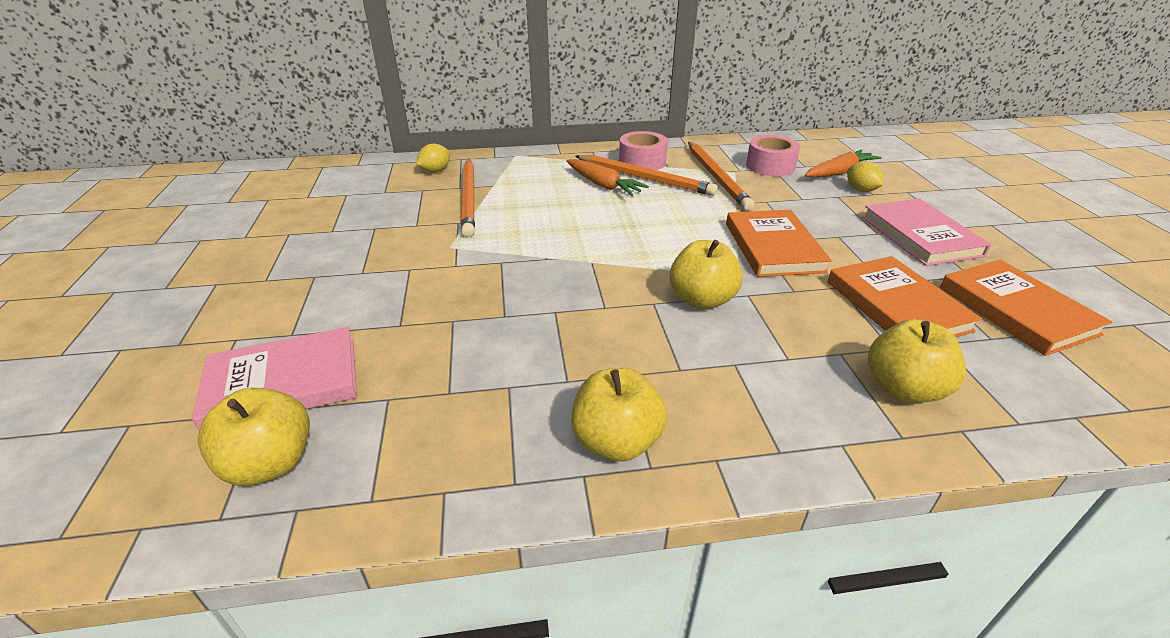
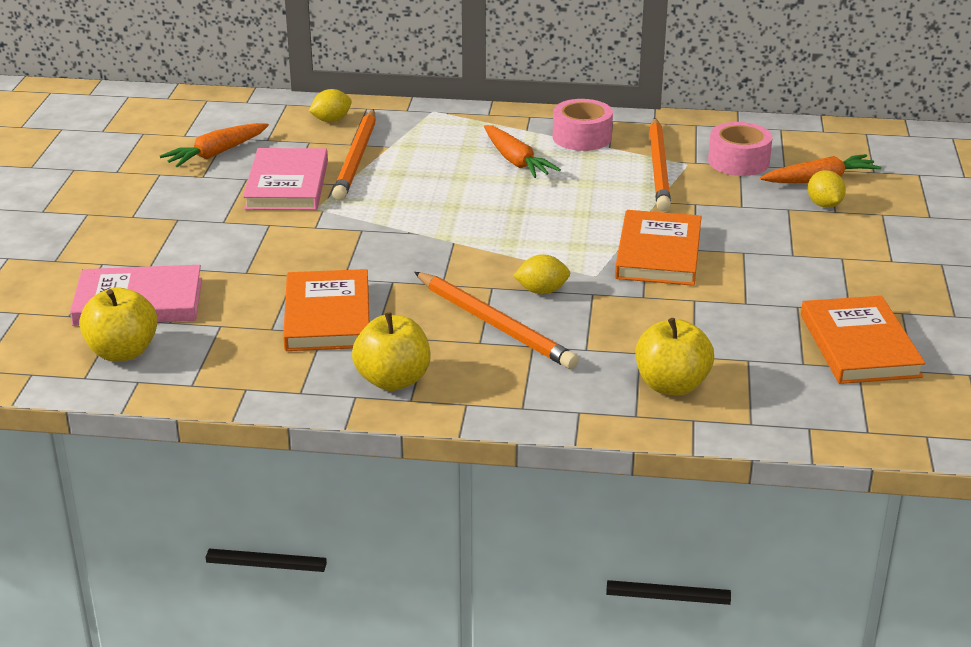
camera: 15 degrees right, 5 degrees down
(340, 209) = (216, 153): none -> orange carrot
(644, 178) = (570, 158): orange pencil -> orange pencil (494, 324)
(701, 300) = (542, 291): yellow apple -> yellow lemon
(896, 306) = (737, 324): orange book -> orange book (327, 316)
(920, 236) = (839, 264): pink book -> pink book (287, 185)

